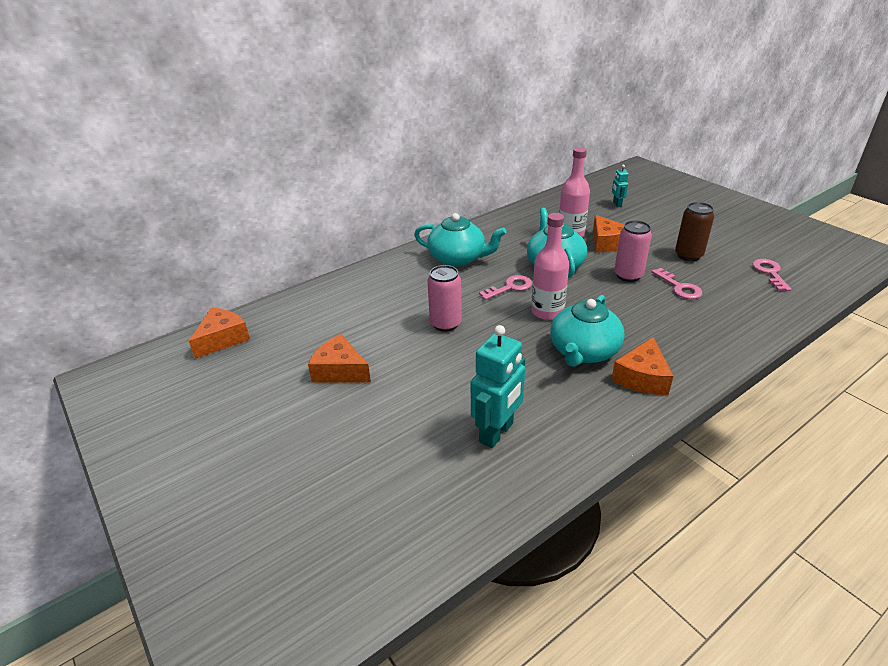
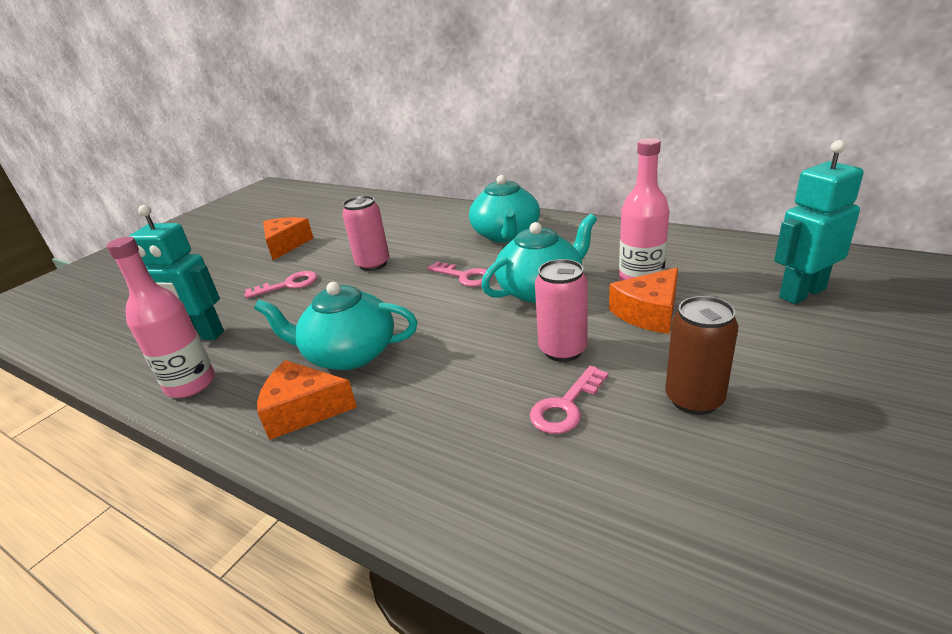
camera: 70 degrees right, 5 degrees down
(222, 339) = (318, 197): orange cheese -> none
(547, 312) = (425, 311): pink bottle -> pink bottle (191, 384)
(617, 204) = (801, 293): turquoise robot -> turquoise robot, size x1.95
(770, 273) = (736, 531): pink key -> pink key (288, 285)

